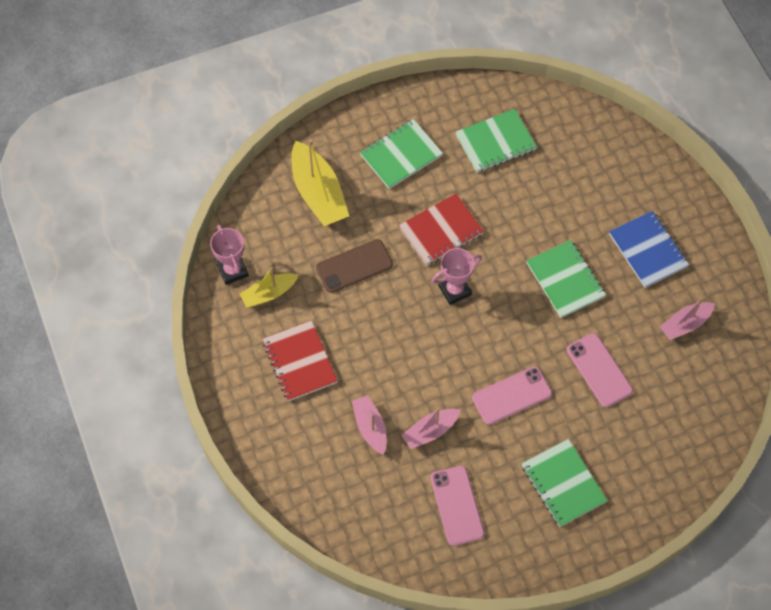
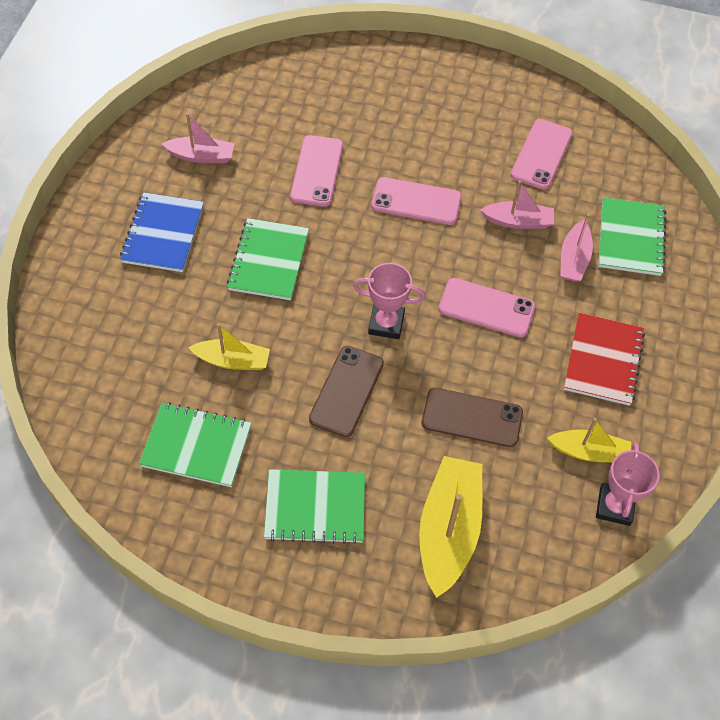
camera: 145 degrees left, 5 degrees down
(401, 346) = (486, 308): none -> pink phone
(441, 230) = (346, 391): red notebook -> brown phone
(523, 202) = (233, 360): none -> yellow boat
(563, 483) = (433, 114): green notebook -> green notebook (630, 238)

